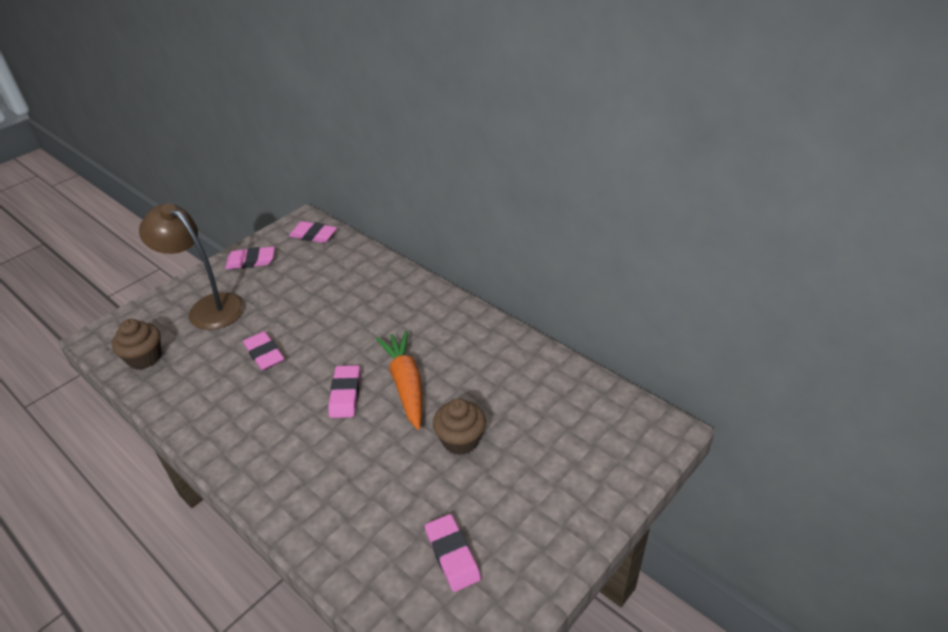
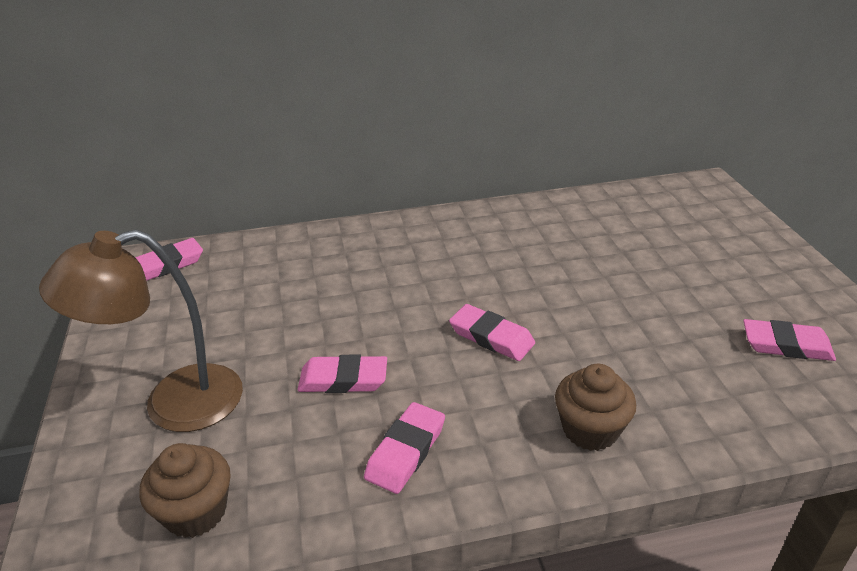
camera: 55 degrees left, 5 degrees down
(251, 261) = (134, 332): pink eraser -> pink eraser (406, 451)
(406, 385) = (520, 290): orange carrot -> none
(460, 440) = (634, 285): brown cupcake -> brown cupcake (590, 430)

